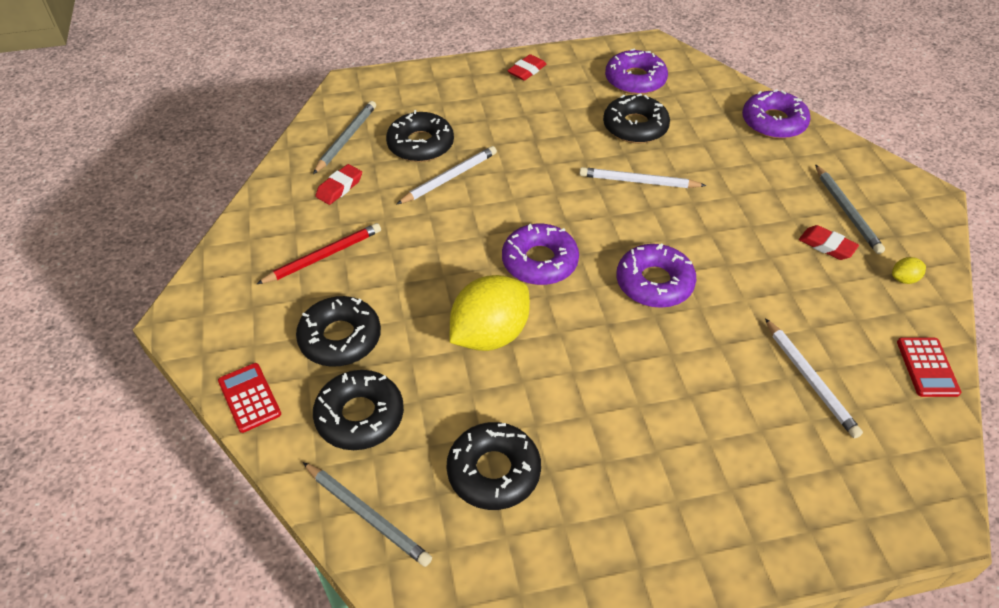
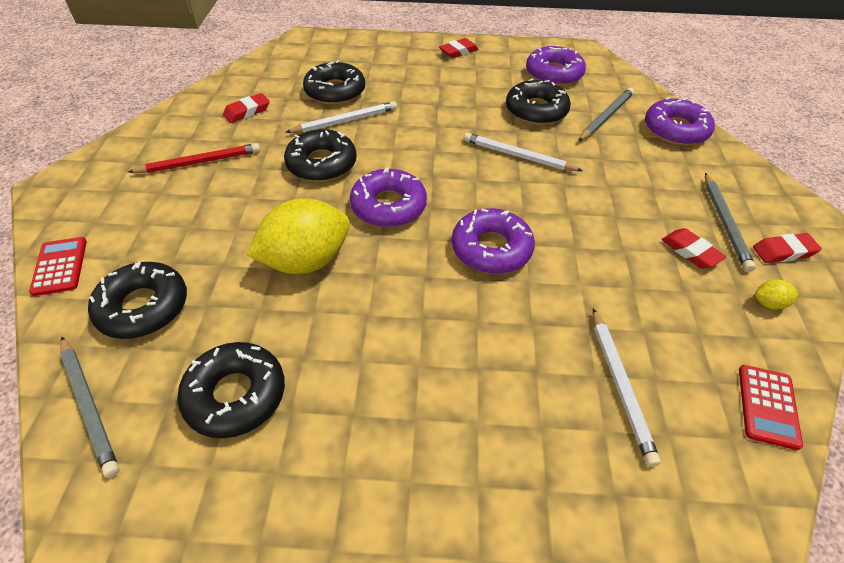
camera: 15 degrees right, 0 degrees up
(340, 338) = (170, 233): black donut -> black donut (321, 163)
(346, 139) = (275, 76): grey pencil -> grey pencil (606, 117)
(902, 228) = (783, 251): none -> red eraser

